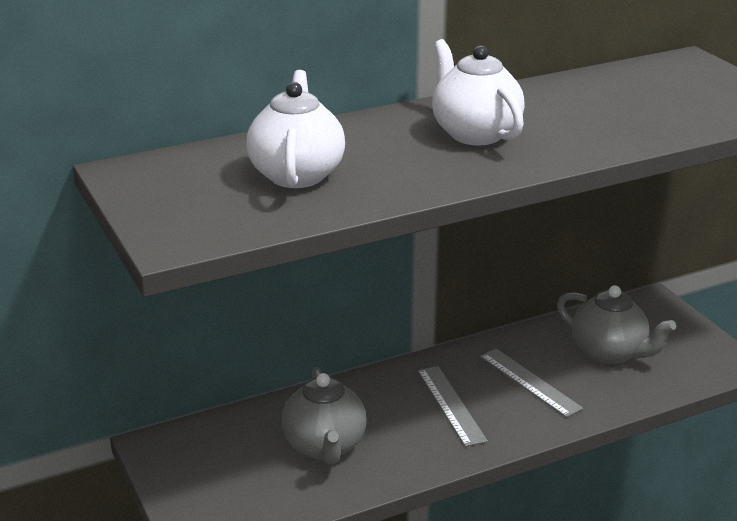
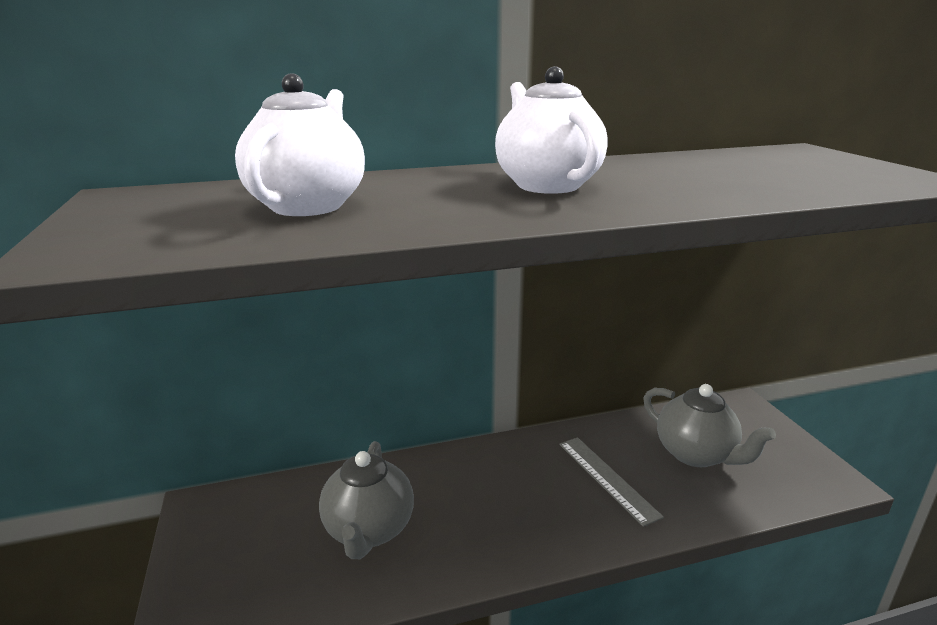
camera: 10 degrees right, 5 degrees down
(451, 405) = (518, 496): grey ruler -> none

